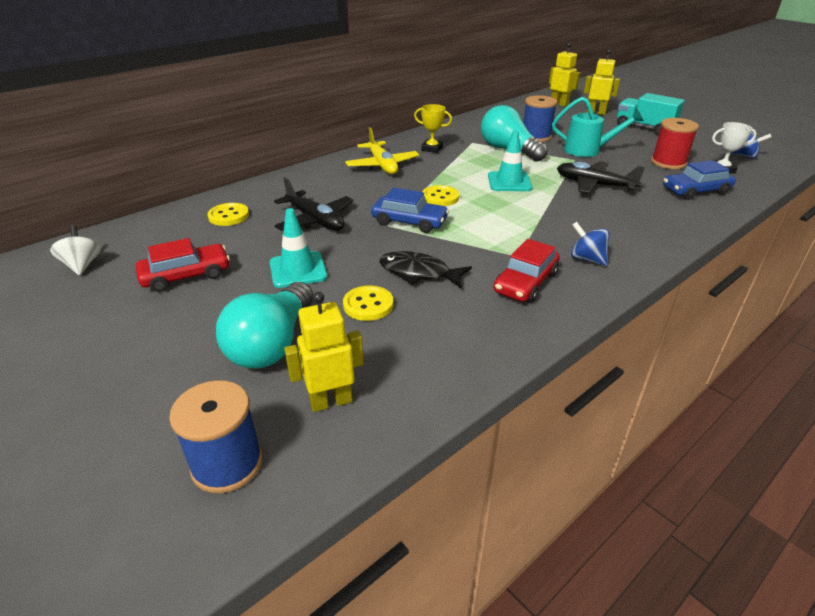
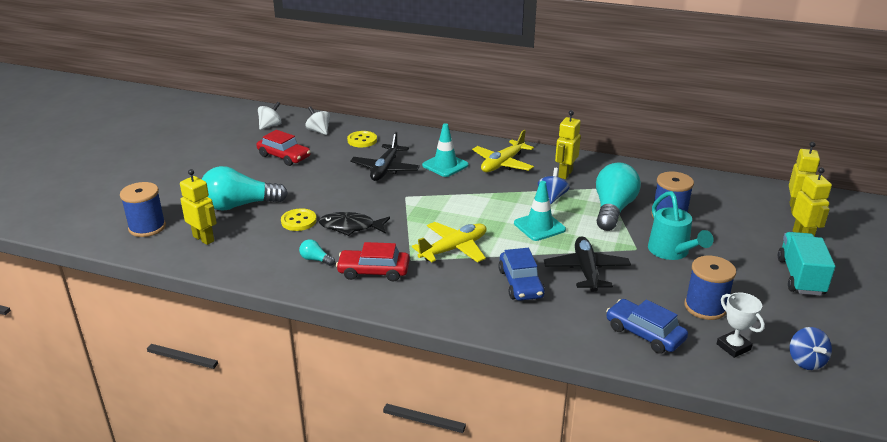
camera: 60 degrees right, 5 degrees down
(159, 235) = (319, 131): none -> white spinning top
(298, 270) = (318, 186): turquoise traffic cone -> turquoise traffic cone (445, 165)
(409, 222) = (418, 203): blue car -> blue car (520, 283)
(418, 273) = (350, 227): black fish -> black fish turned 75 degrees counterclockwise
(432, 149) = (565, 174): yellow trophy -> yellow robot
(440, 197) = (472, 204): yellow button -> none
(471, 315) = (315, 260): none -> turquoise light bulb
(515, 228) = (454, 249): none -> yellow plane
(587, 259) = (433, 291): blue spinning top -> blue spinning top (552, 197)
(668, 163) = (705, 307): red spool -> blue spool

